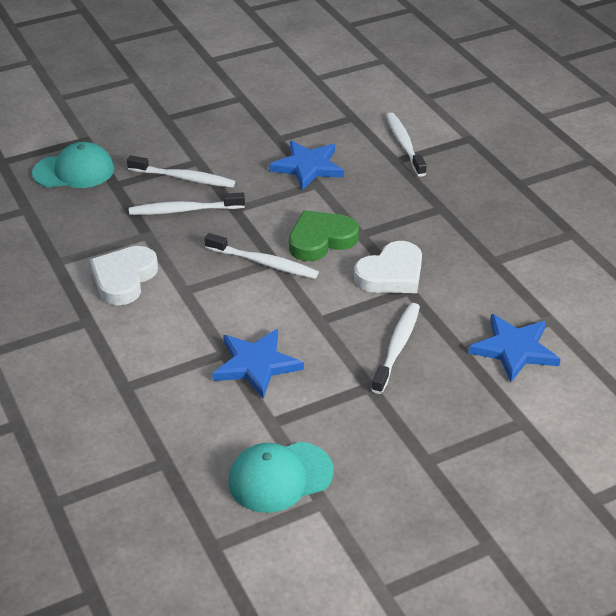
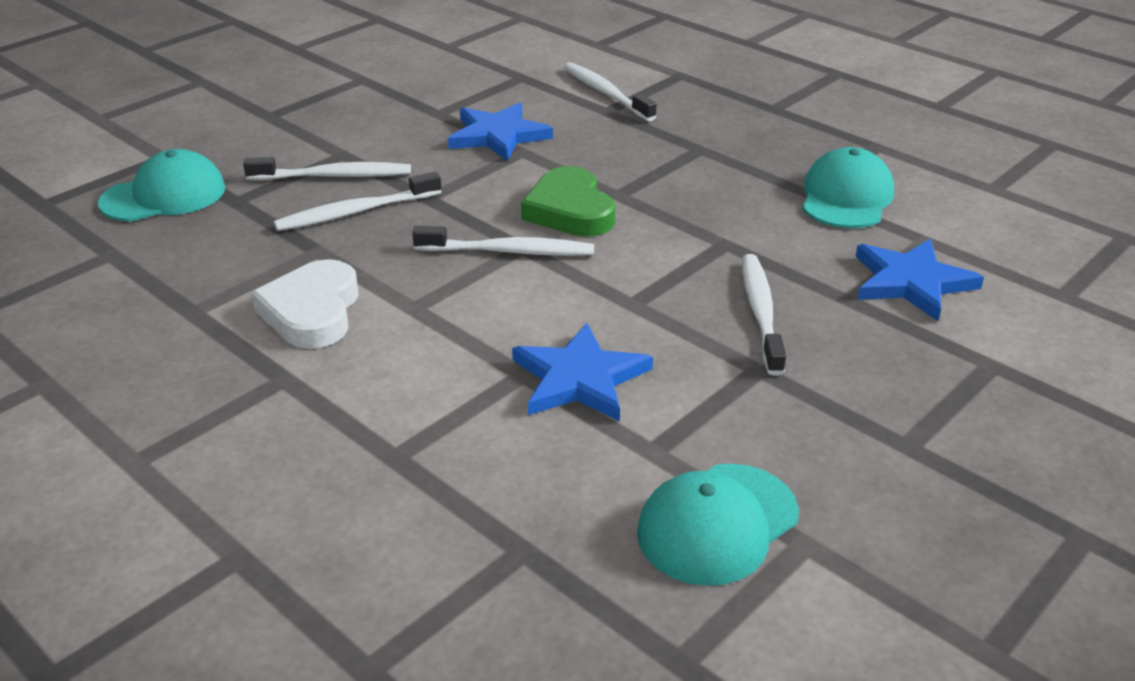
camera: 20 degrees left, 5 degrees down
(321, 240) = (570, 210): green heart -> green heart turned 60 degrees counterclockwise
(391, 274) = (690, 230): white heart -> none
(518, 272) = (846, 197): none -> turquoise cap

